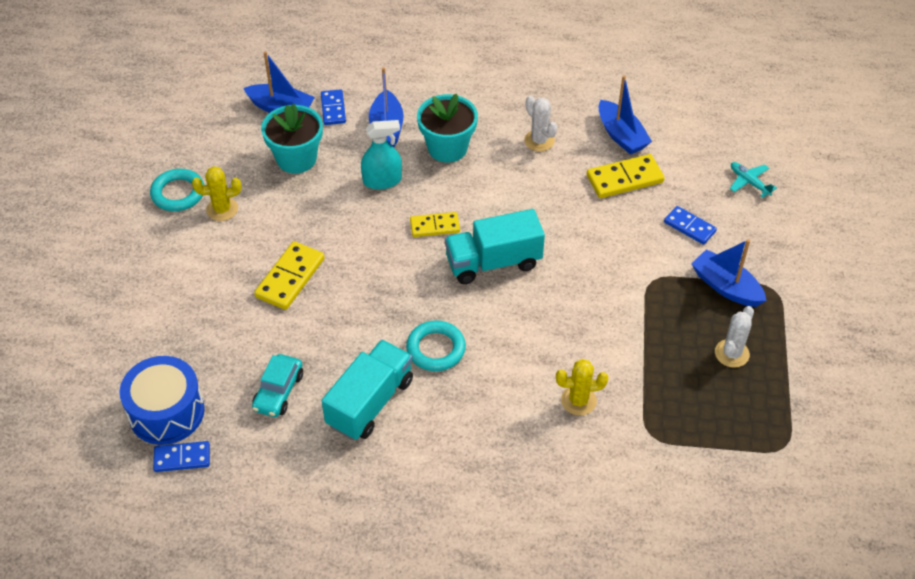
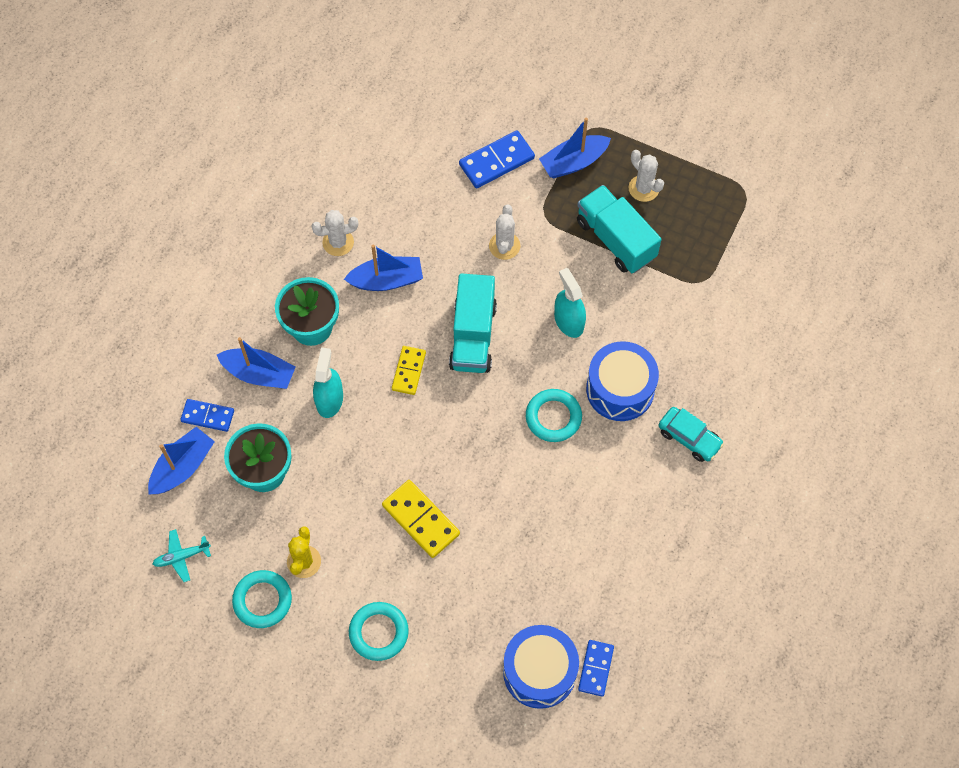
camera: 70 degrees left, 15 degrees up
(171, 279) = (378, 632): none -> turquoise ring
(278, 392) = (552, 565): turquoise car -> turquoise car (689, 438)
(370, 402) = (592, 490): turquoise truck -> turquoise truck (616, 239)
(491, 396) = (620, 389): none -> blue drum
(546, 332) = (568, 321): none -> turquoise spray bottle
(578, 401) = (649, 322): yellow cactus -> none
(601, 259) = (504, 246): none -> white cactus
(621, 135) = (362, 170): blue boat -> blue boat (386, 280)
(624, 179) = (418, 189): yellow domino -> none
(689, 227) = (496, 161): blue domino -> blue domino, size x1.52
(749, 182) = (465, 93): turquoise plane -> turquoise plane (181, 557)

